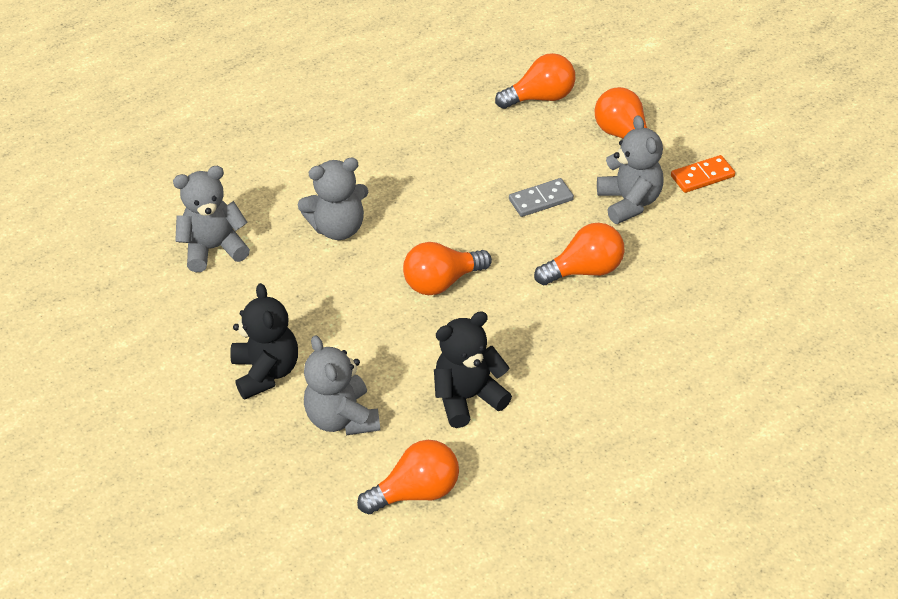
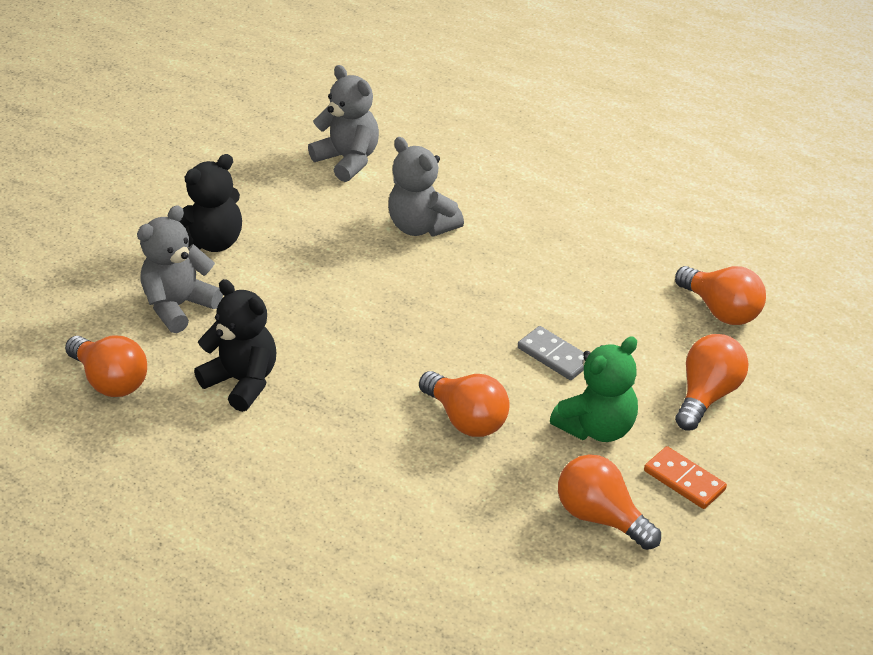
camera: 65 degrees right, 5 degrees down
(442, 282) = (388, 318): orange light bulb -> orange light bulb (601, 517)
(629, 202) = (597, 427): grey teddy bear -> green teddy bear

